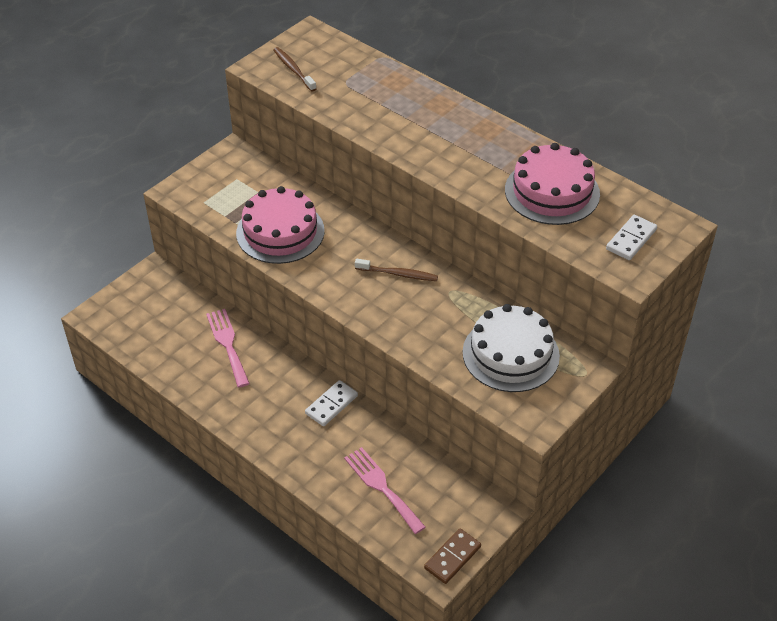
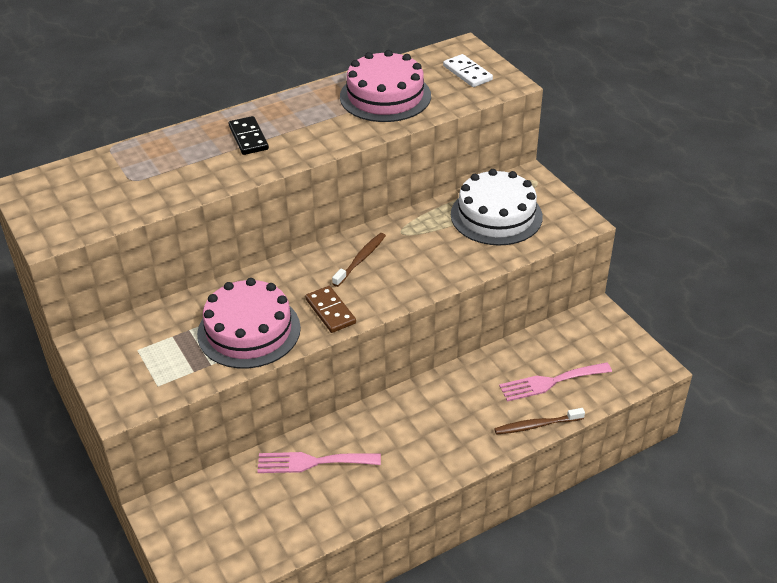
camera: 70 degrees left, 5 degrees down
(293, 69) = (78, 211): brown toothbrush -> brown toothbrush (537, 425)
(331, 405) = (435, 395): white domino -> none
(435, 126) = (248, 138): none -> black domino
(452, 557) = (642, 354): brown domino -> brown domino (330, 311)

